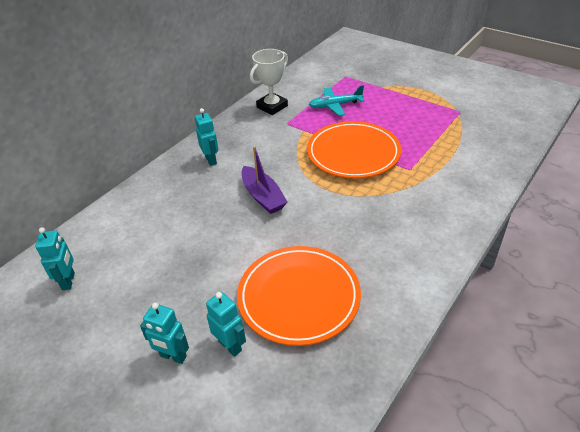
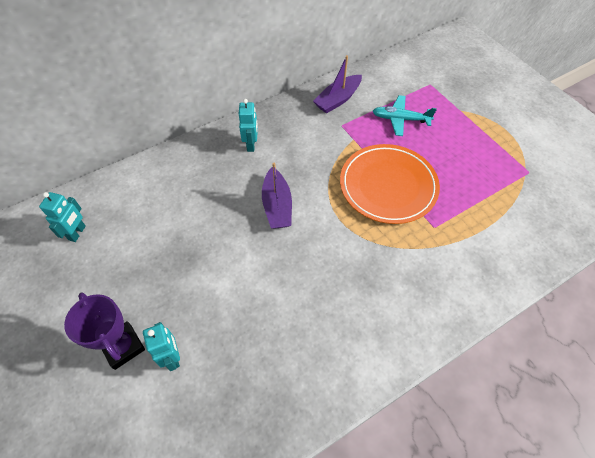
camera: 20 degrees right, 15 degrees up
(173, 356) = (123, 346): turquoise robot -> purple trophy
(272, 107) = (338, 99): white trophy -> purple boat
(299, 297) = (254, 332): orange plate -> none

